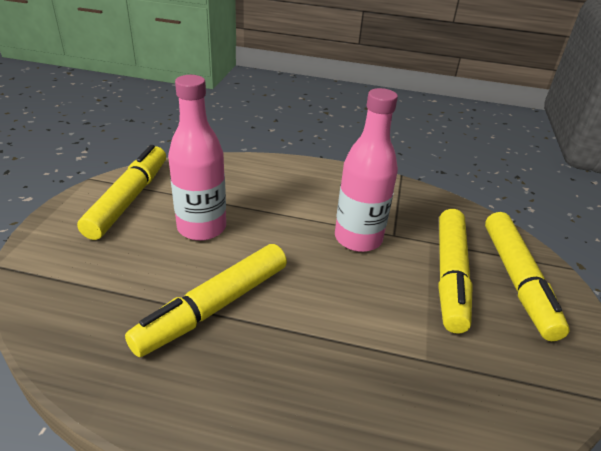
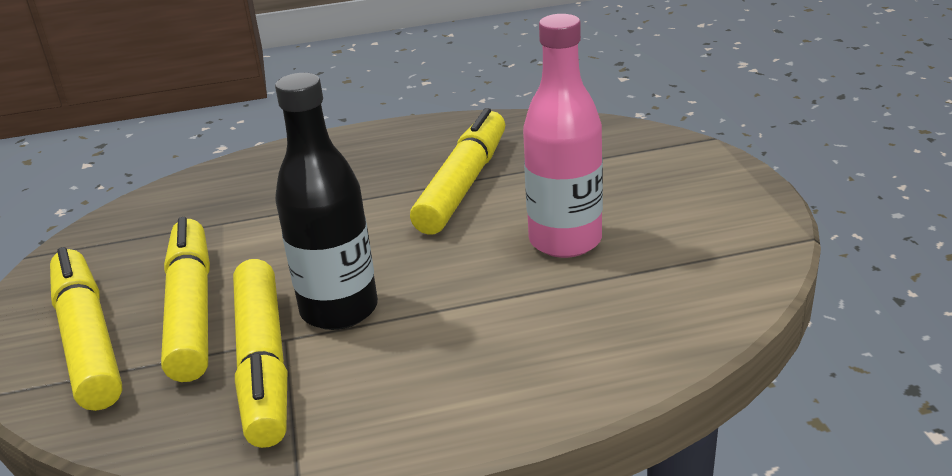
camera: 160 degrees right, 5 degrees down
(129, 199) = (707, 235): yellow marker -> yellow marker (263, 364)
(358, 238) = (339, 310): pink bottle -> black bottle

